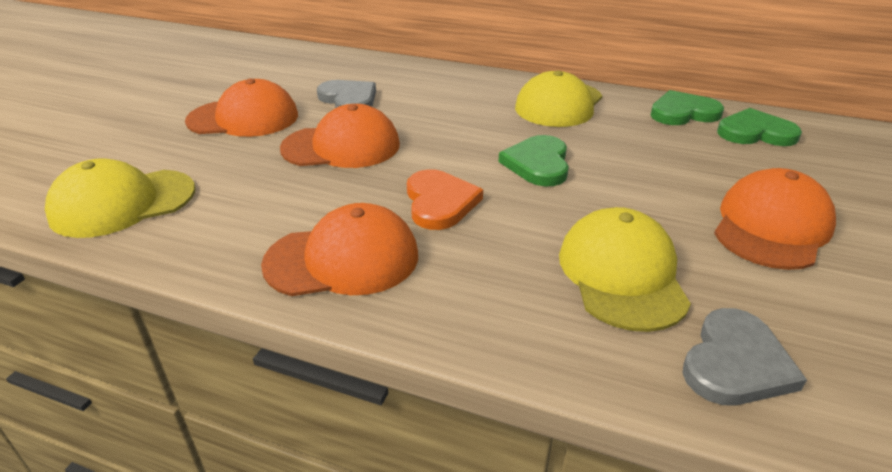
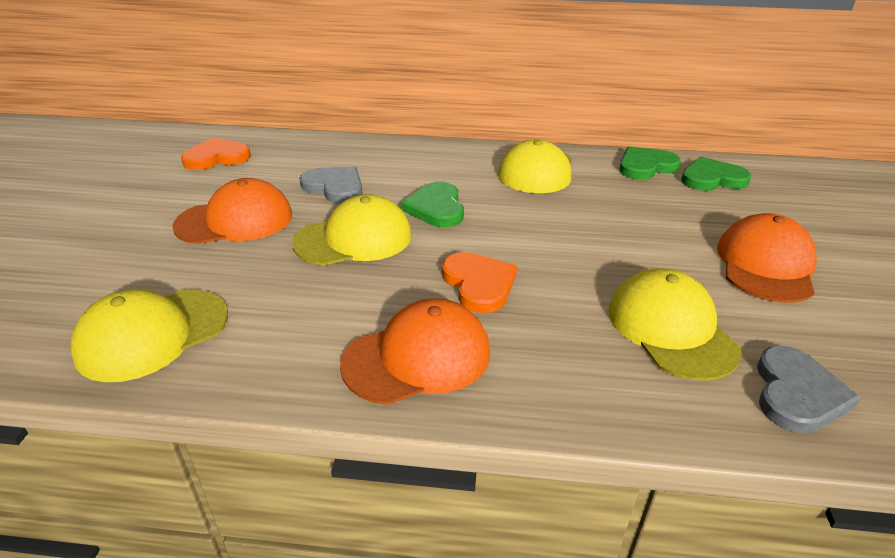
camera: 15 degrees left, 0 degrees up
(257, 64) = (217, 157): none -> orange heart
(341, 146) = (354, 239): orange cap -> yellow cap
(538, 164) = (547, 232): green heart -> green heart (436, 208)

